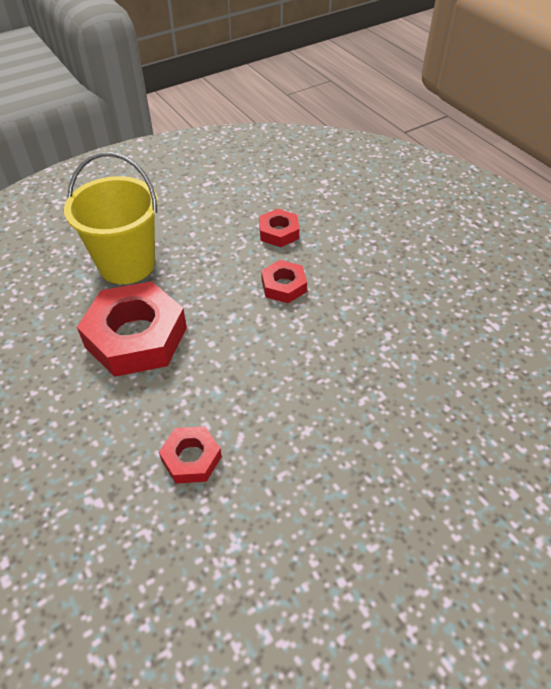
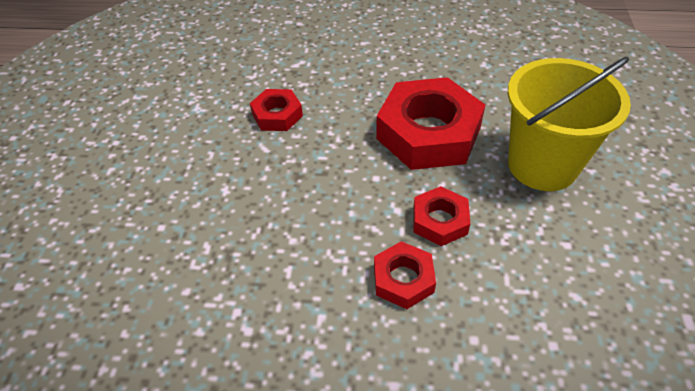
camera: 130 degrees right, 0 degrees up
(279, 232) = (509, 338): red nut -> red nut (440, 221)

